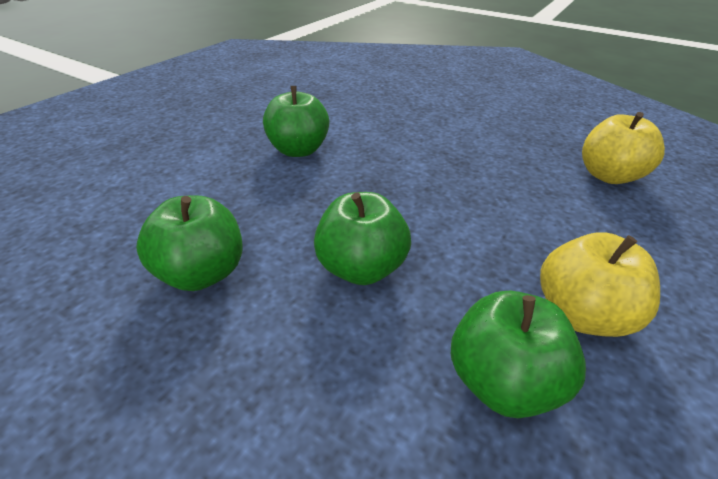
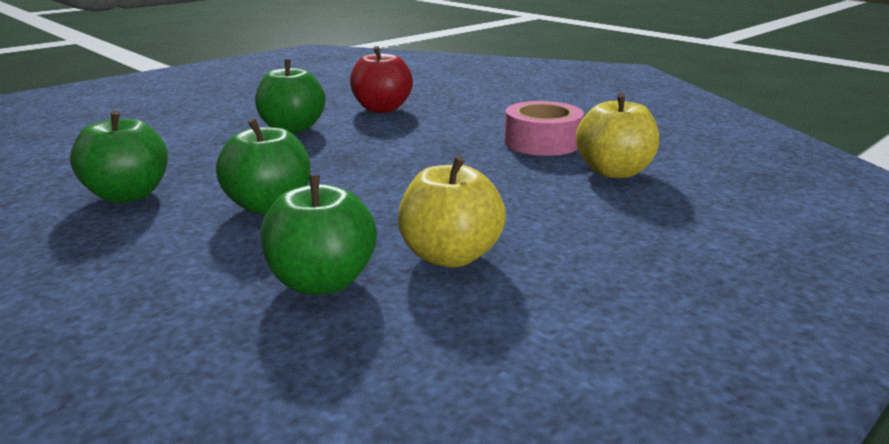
camera: 15 degrees right, 15 degrees down
(359, 116) = (382, 109): none -> red apple
(523, 145) = (542, 142): none -> pink tape

